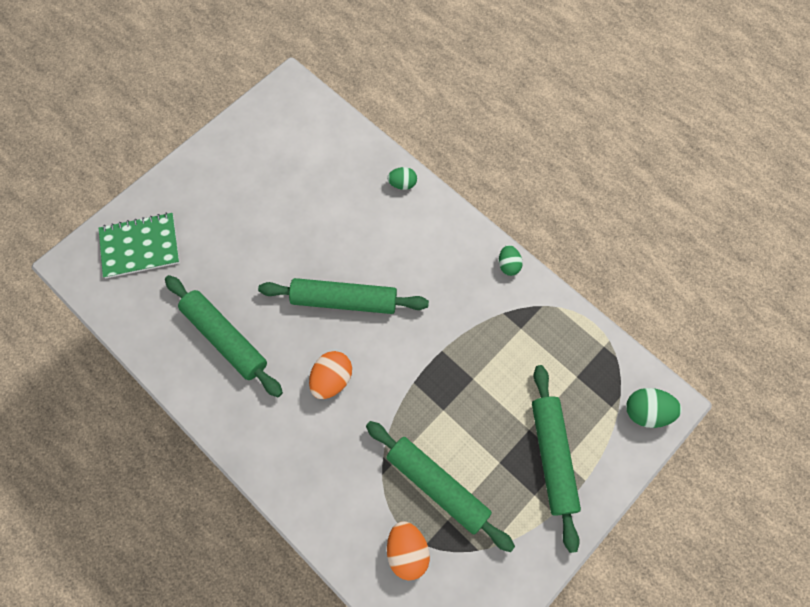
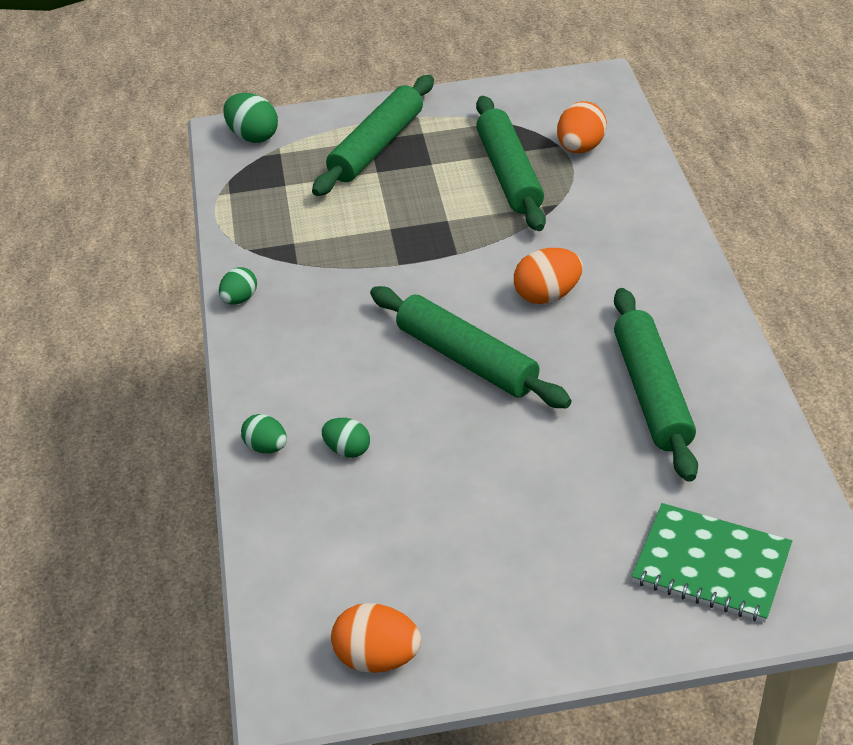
camera: 140 degrees left, 25 degrees down
(264, 119) = (377, 658): none -> orange egg
(361, 206) = (347, 450): none -> green egg

